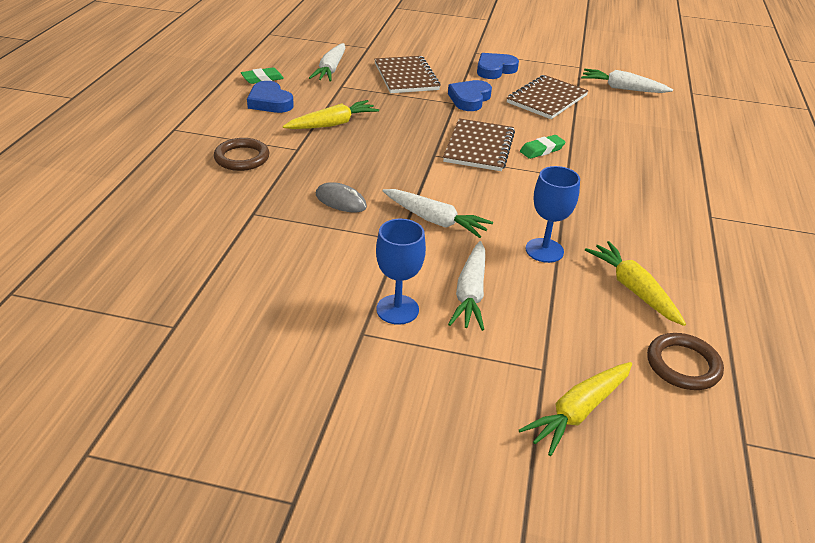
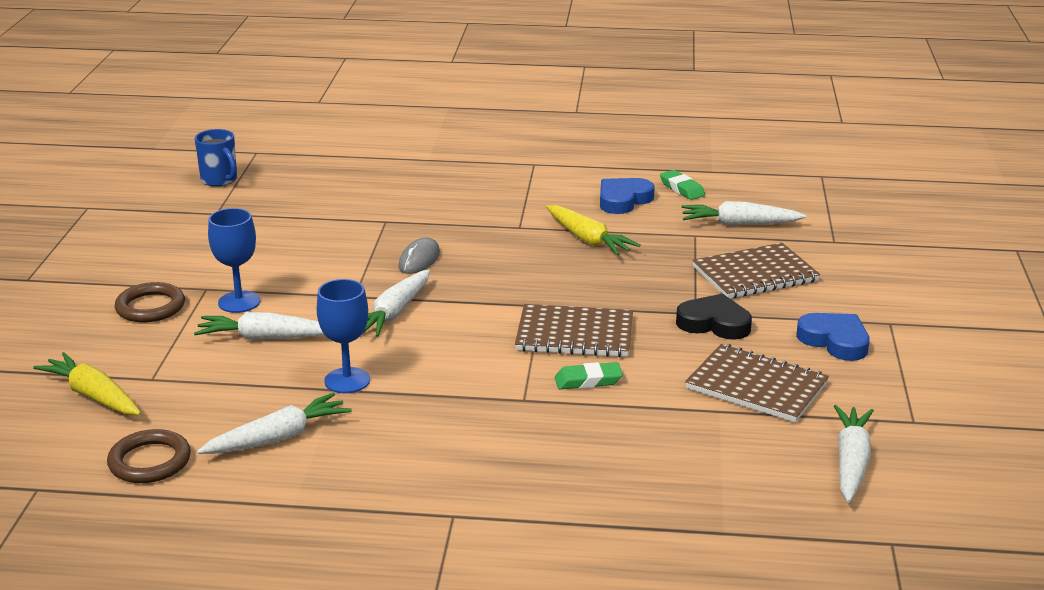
camera: 85 degrees right, 10 degrees down
(78, 324) = (220, 180): none -> blue mug
(242, 158) = (488, 202): brown ring -> brown ring (150, 307)
(469, 99) = (714, 323): blue heart -> black heart
(541, 150) = (588, 380): green eraser -> green eraser turned 60 degrees counterclockwise
(633, 289) = (278, 438): yellow carrot -> white carrot

